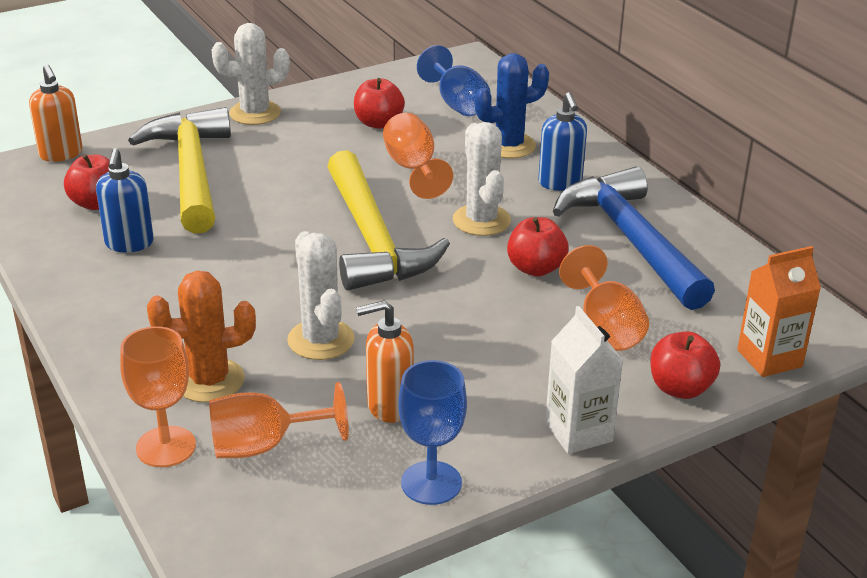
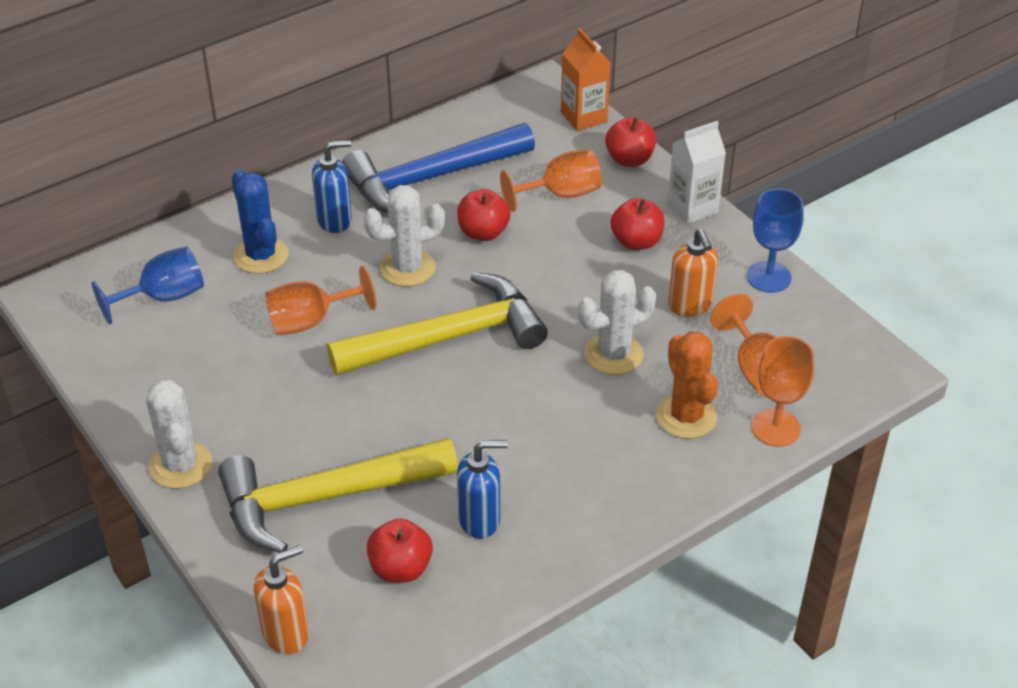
camera: 95 degrees left, 10 degrees up
(378, 123) = (209, 356): red apple -> red apple (636, 242)

